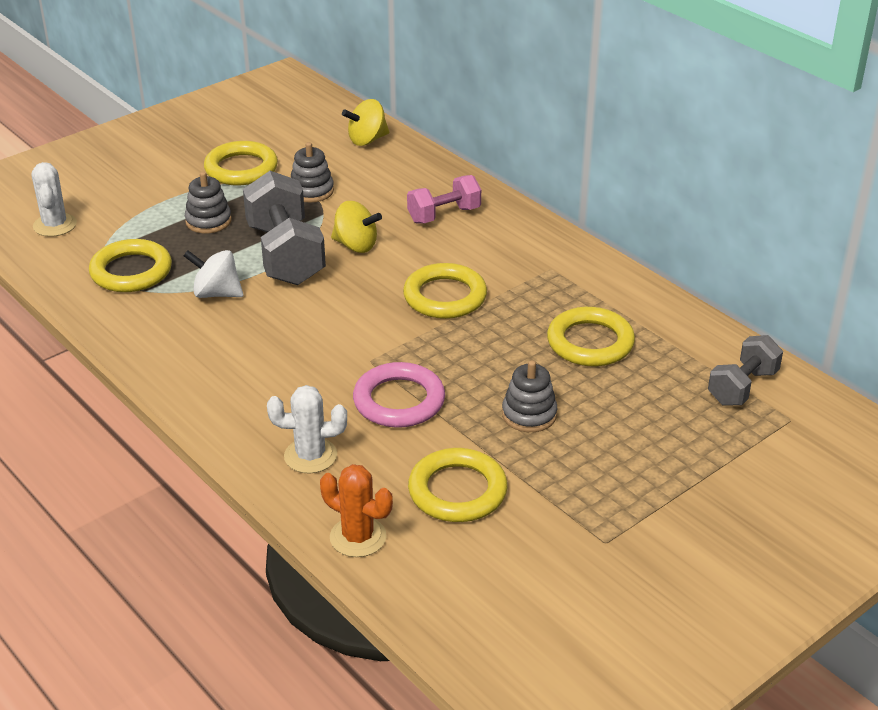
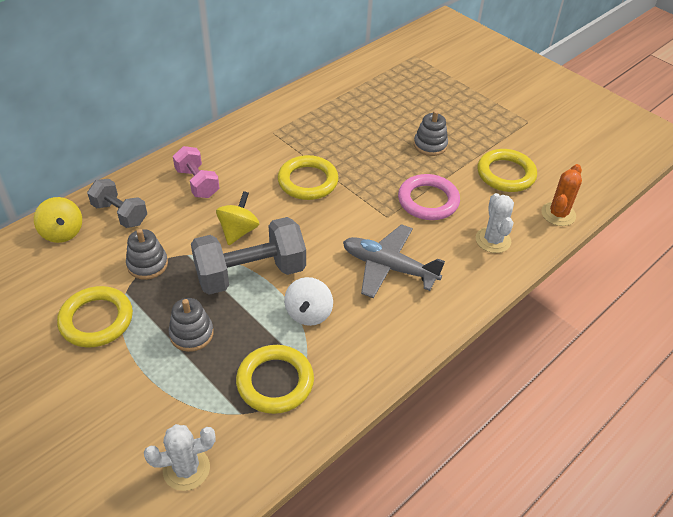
camera: 95 degrees left, 10 degrees up
(276, 356) = (388, 267): none -> grey plane
(590, 342) = (355, 119): yellow ring -> none
(742, 387) = (390, 68): grey dumbbell -> grey dumbbell (120, 214)

